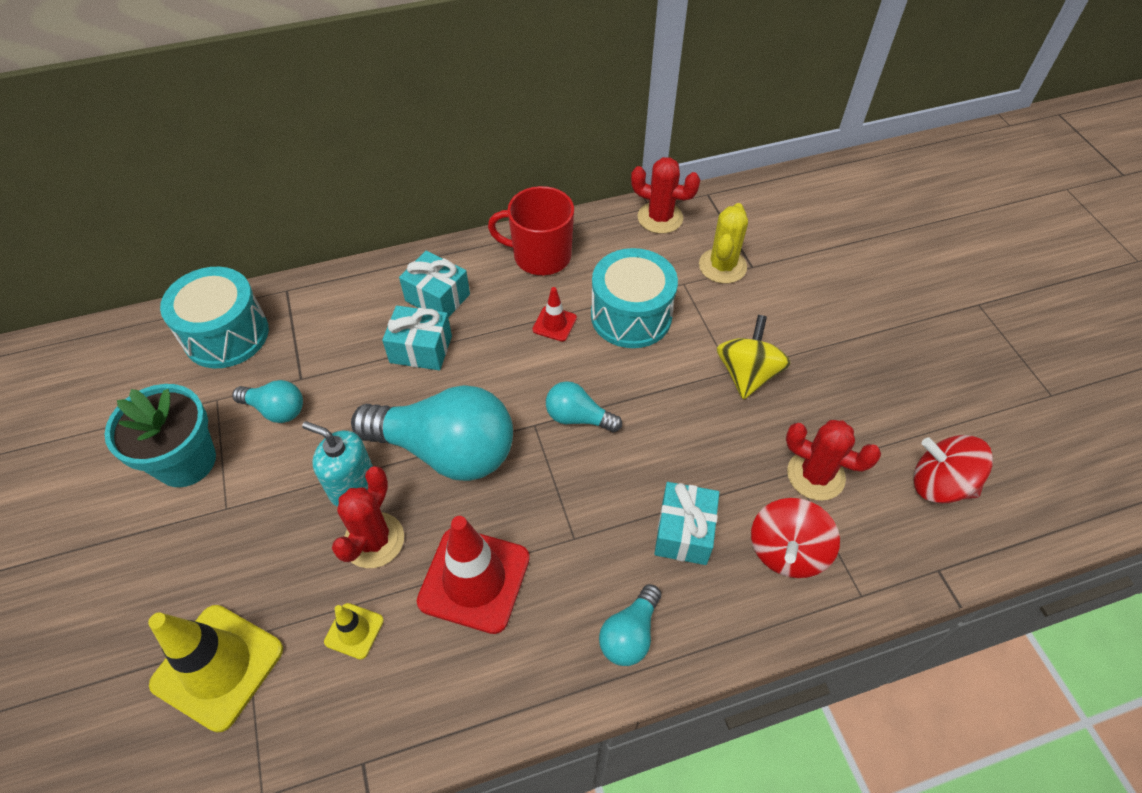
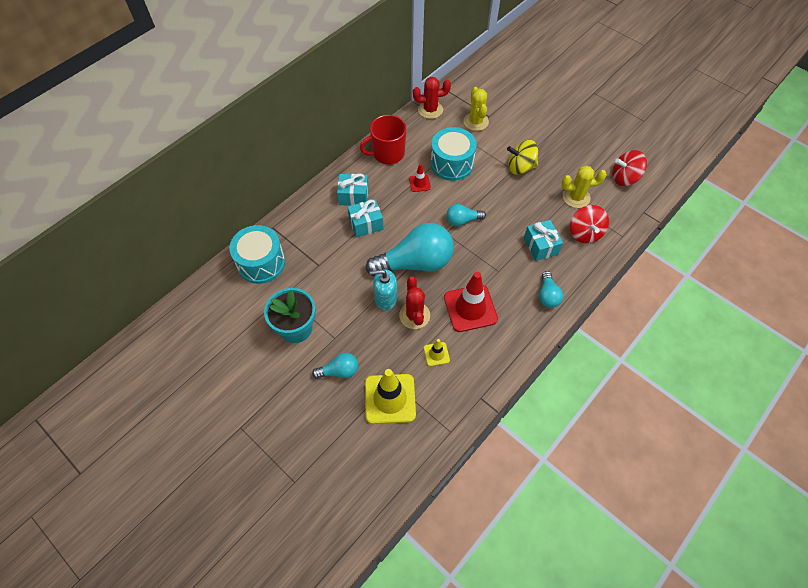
camera: 30 degrees left, 5 degrees up
(276, 410) = (319, 284): turquoise light bulb -> turquoise light bulb (339, 371)
(747, 374) = (520, 167): yellow spinning top -> yellow spinning top turned 75 degrees counterclockwise
(815, 475) = (576, 197): red cactus -> yellow cactus

